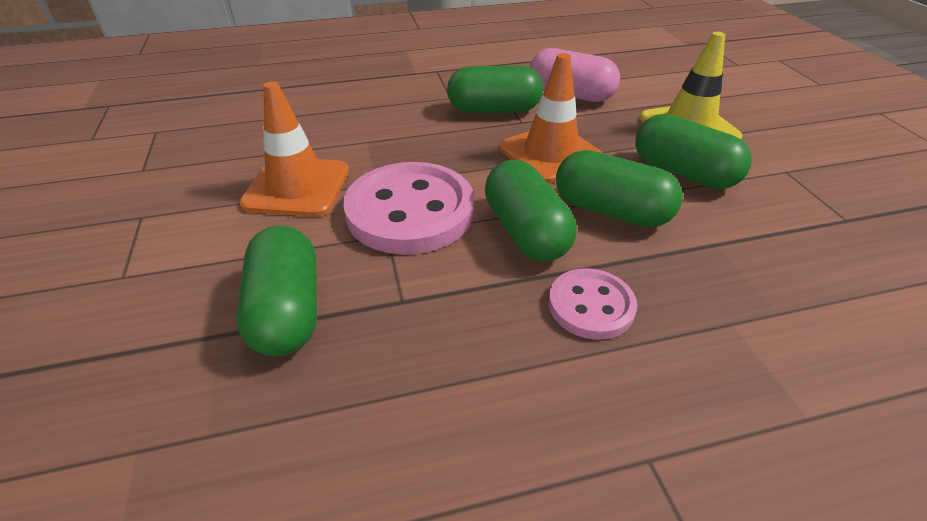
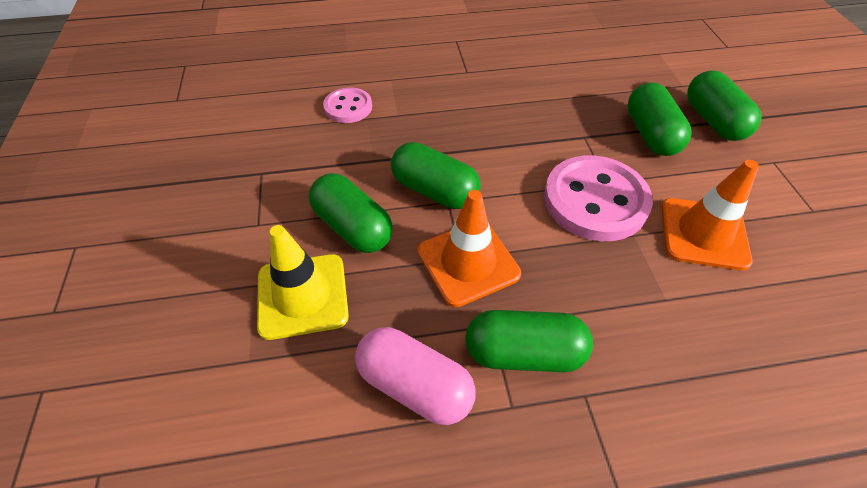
camera: 175 degrees left, 10 degrees up
(525, 232) = (504, 177): green capsule -> green capsule (713, 121)
(591, 306) = (472, 127): pink button -> pink button (348, 107)

